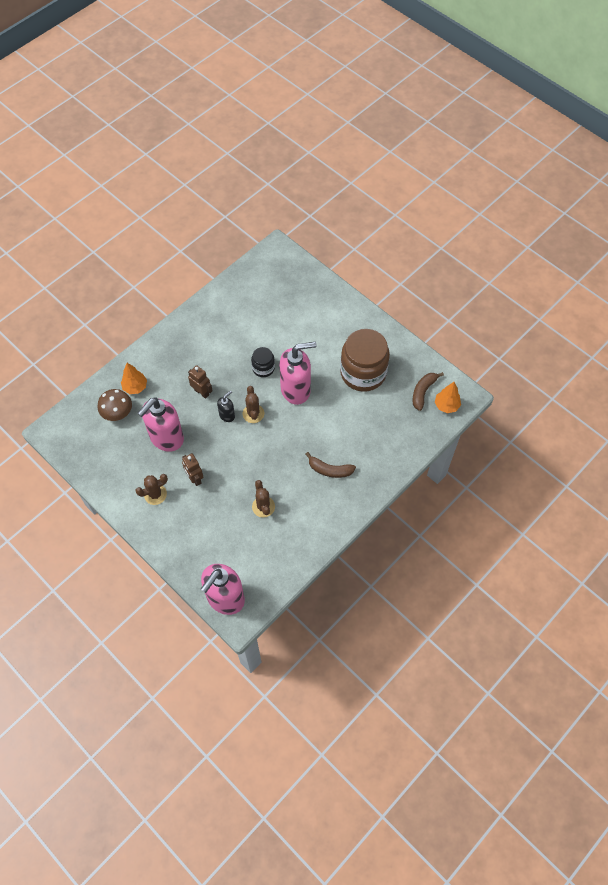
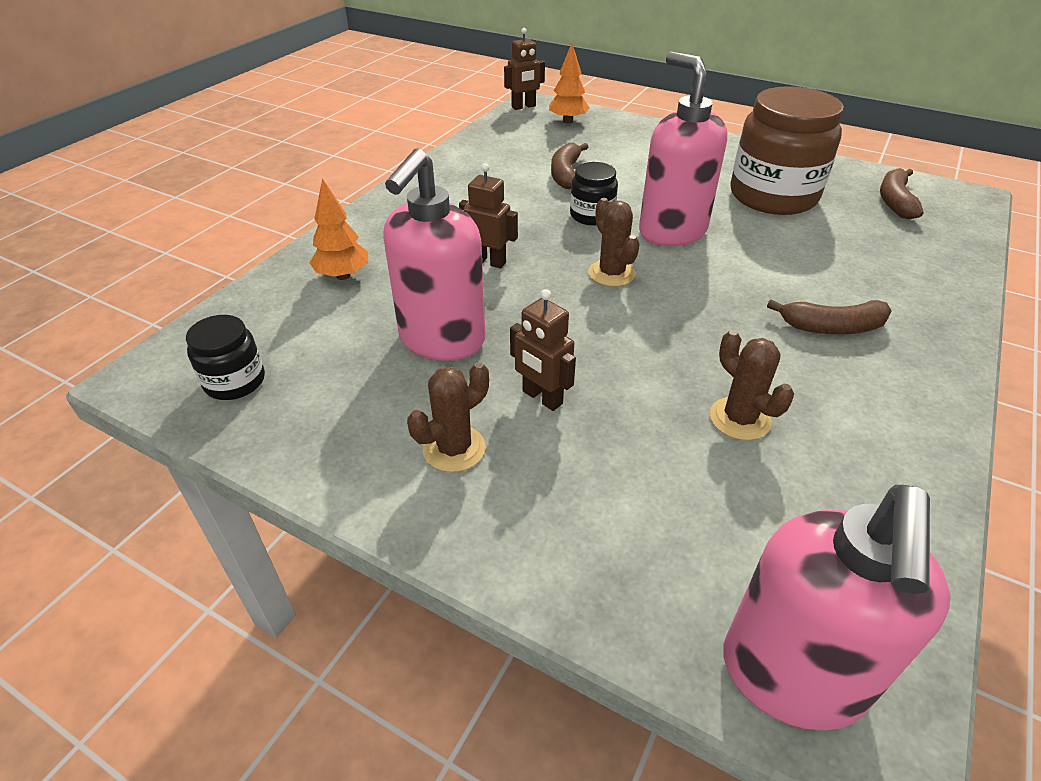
camera: 15 degrees left, 20 degrees down
(83, 442) = (235, 381): none -> black jar
(117, 412) = (312, 319): brown mushroom -> none
(227, 415) = (559, 284): black soap dispenser -> none
(265, 328) = (566, 174): none -> brown banana
(269, 251) = (523, 107): none -> brown robot
(296, 390) = (671, 231): pink soap dispenser -> pink soap dispenser turned 90 degrees counterclockwise
(446, 405) = (951, 210): orange tree -> orange tree (568, 121)

